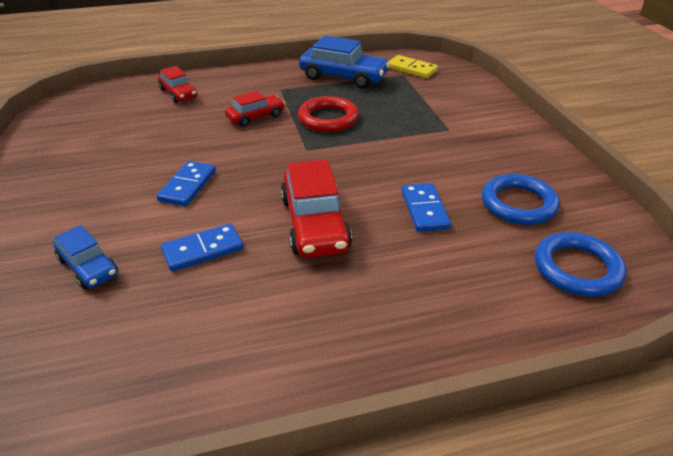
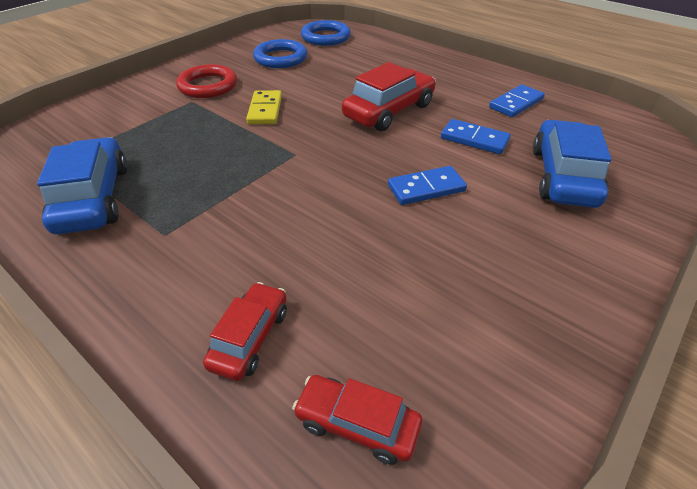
camera: 125 degrees left, 5 degrees up
(88, 267) = (563, 176): blue car -> blue car, size x1.68
(256, 117) = (259, 216): red car -> red car (357, 424)
(328, 118) = (221, 165): red ring -> red ring (208, 86)
(411, 69) = (42, 158): yellow domino -> yellow domino (265, 110)
(424, 209) = (323, 82): blue domino -> blue domino (516, 103)

